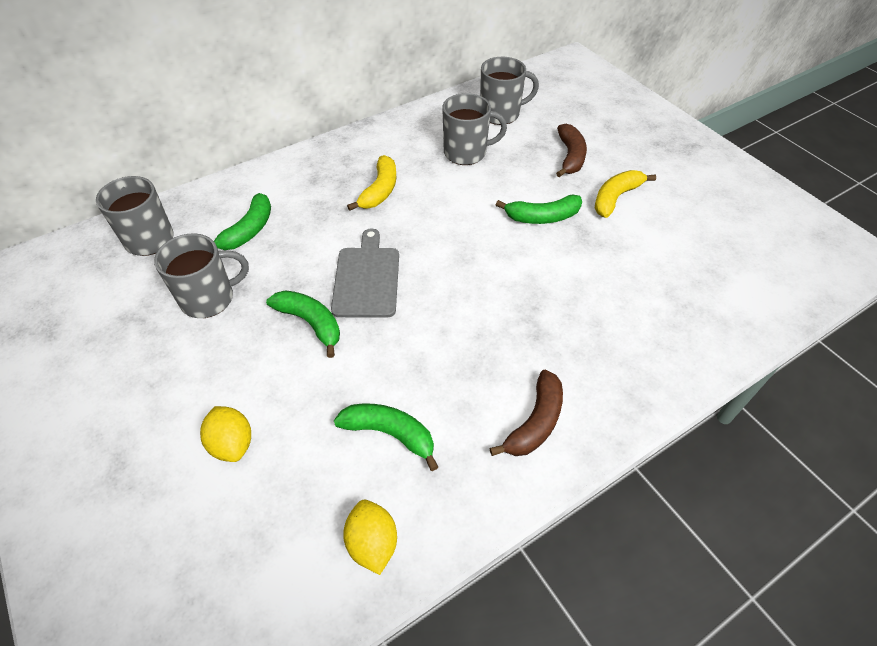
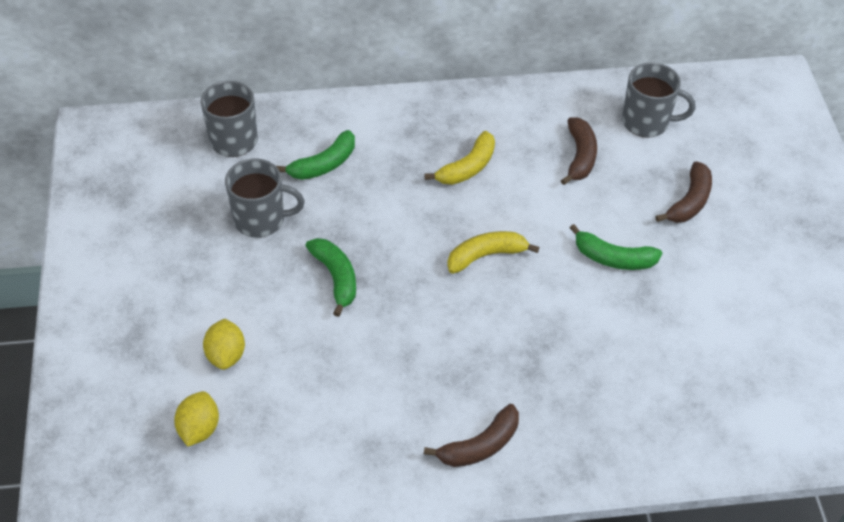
camera: 25 degrees right, 0 degrees up
(367, 278) = (406, 255): grey cutting board -> none
(372, 543) = (295, 477): yellow lemon -> yellow lemon (199, 428)
(390, 434) = (353, 401): green banana -> none
(466, 153) = (580, 156): grey mug -> brown banana
(615, 198) = (705, 267): yellow banana -> yellow banana (486, 256)

